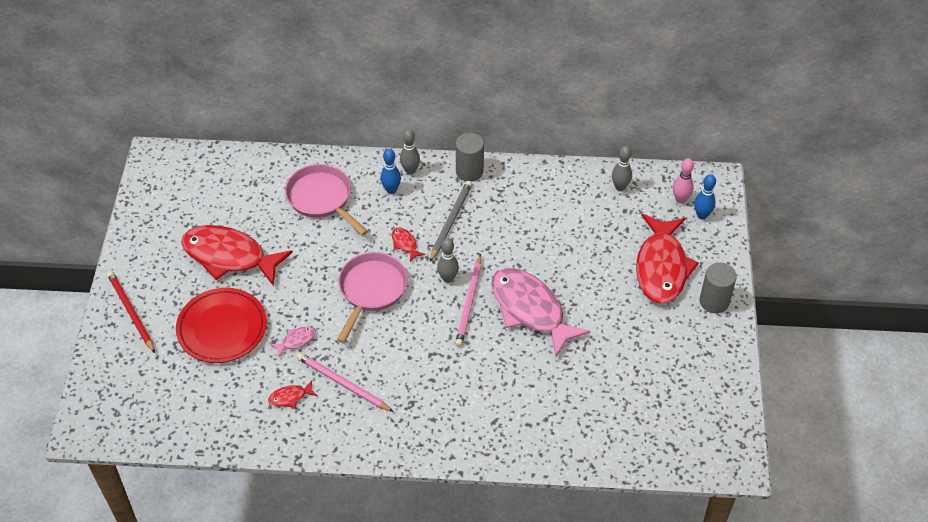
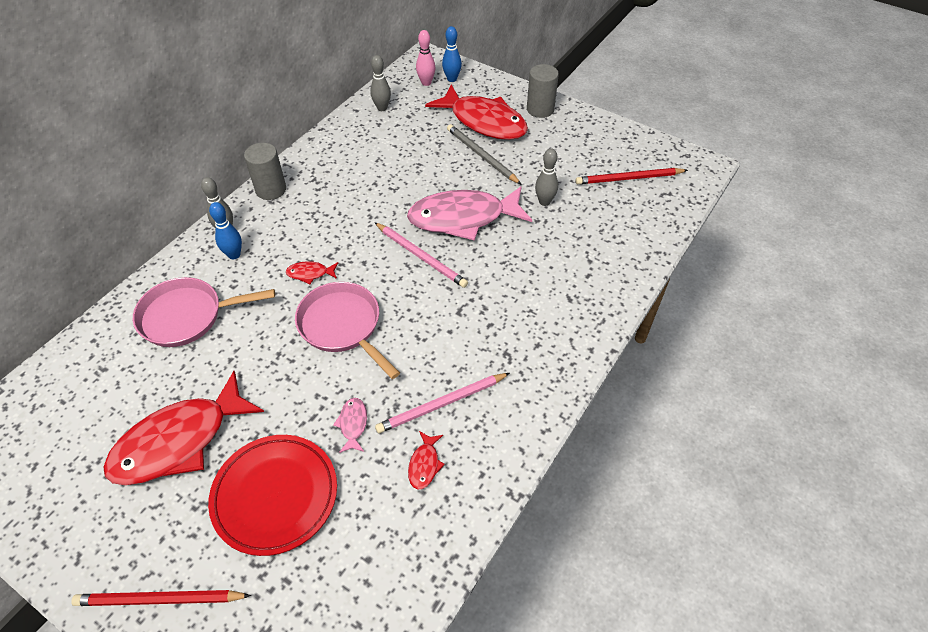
camera: 60 degrees left, 0 degrees up
(448, 278) = (380, 259): grey bowling pin -> grey bowling pin (544, 202)
(450, 221) = (315, 228): grey pencil -> grey pencil (481, 156)
(671, 409) = (628, 178): none -> red pencil

